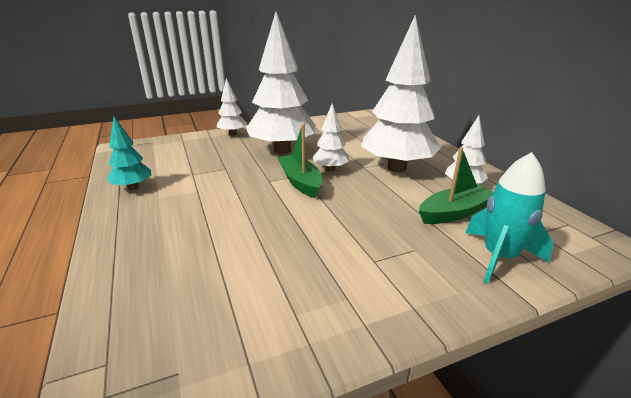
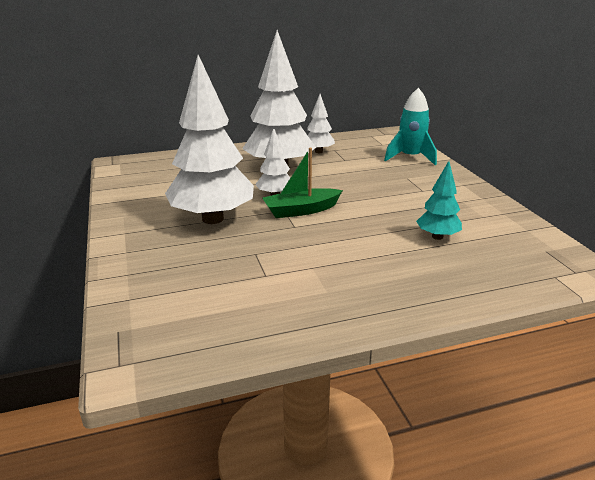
camera: 85 degrees left, 0 degrees up
(133, 187) = (299, 316): turquoise tree -> turquoise tree (437, 237)
(232, 134) = (129, 255): white tree -> none
(454, 213) = (359, 160): green boat -> none

